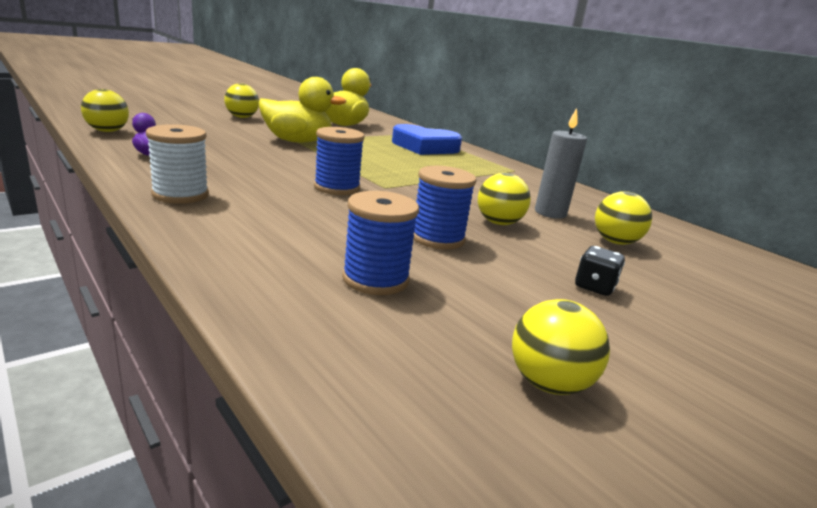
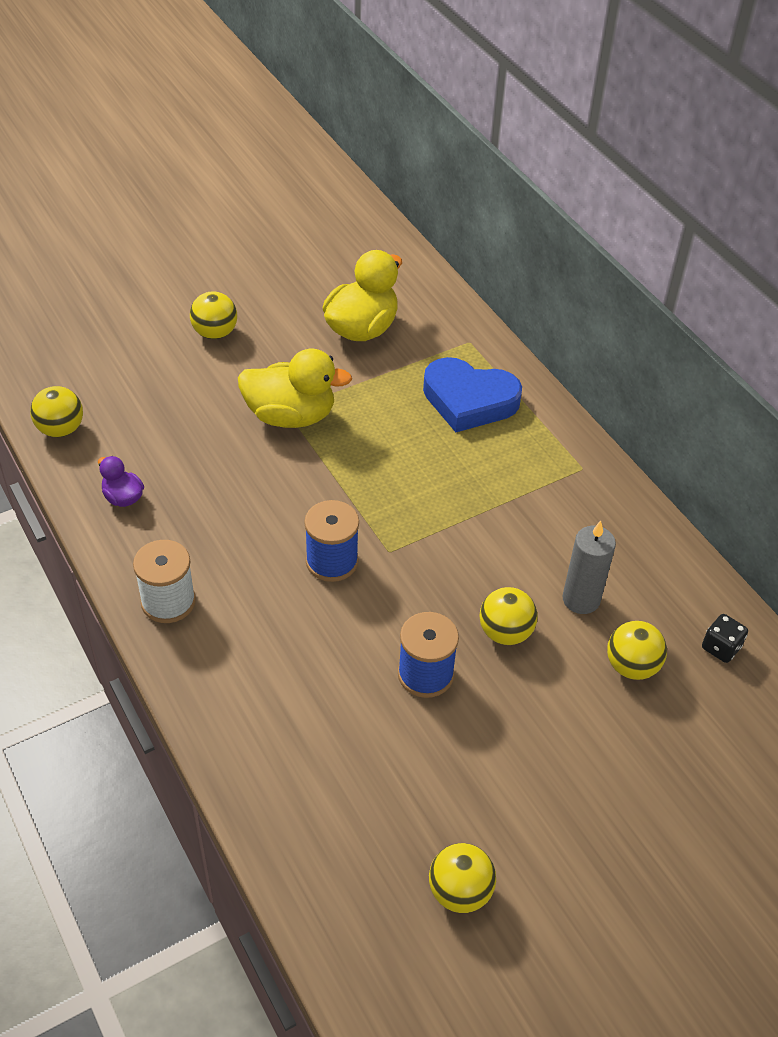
camera: 10 degrees right, 25 degrees up
(375, 279) = (350, 755): blue spool -> none
(594, 287) = (561, 760): black dice -> black dice (720, 647)

